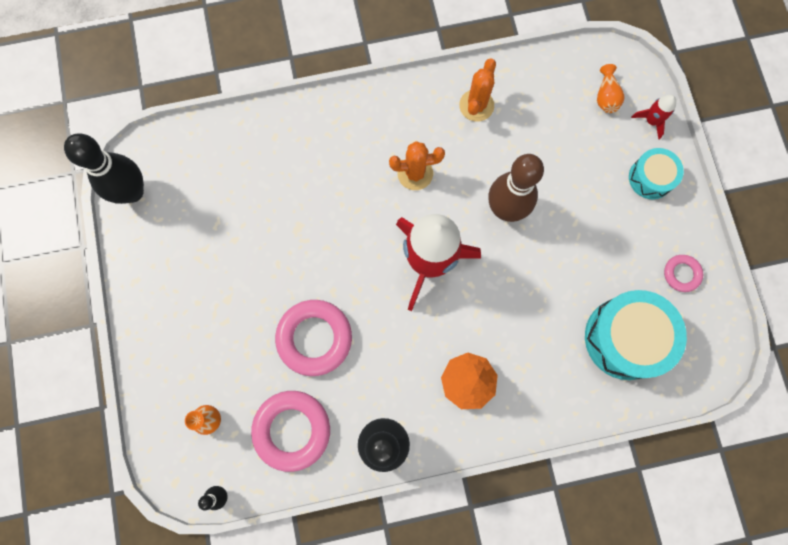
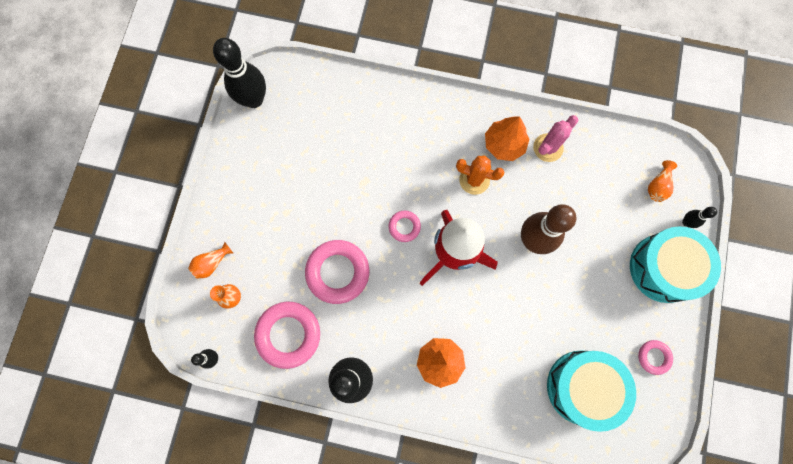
camera: 25 degrees right, 0 degrees up
(170, 392) = (212, 263): none -> orange vase
(364, 256) = (404, 227): none -> pink ring
(429, 122) = (504, 144): none -> orange tree
(476, 105) = (548, 148): orange cactus -> pink cactus
(650, 178) = (664, 268): turquoise drum -> turquoise drum, size x1.76
(651, 121) = (686, 222): red rocket -> black bowling pin

